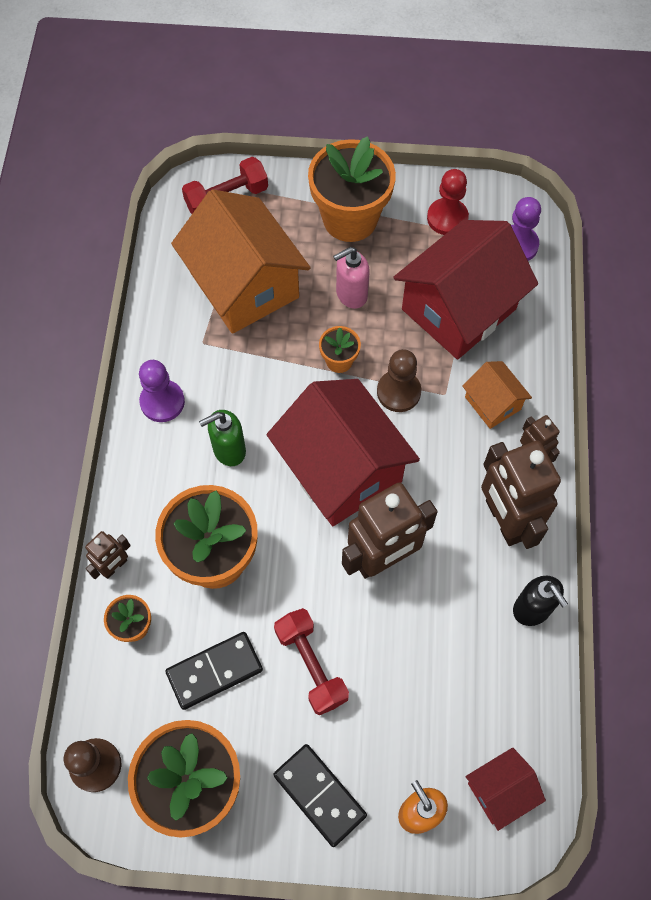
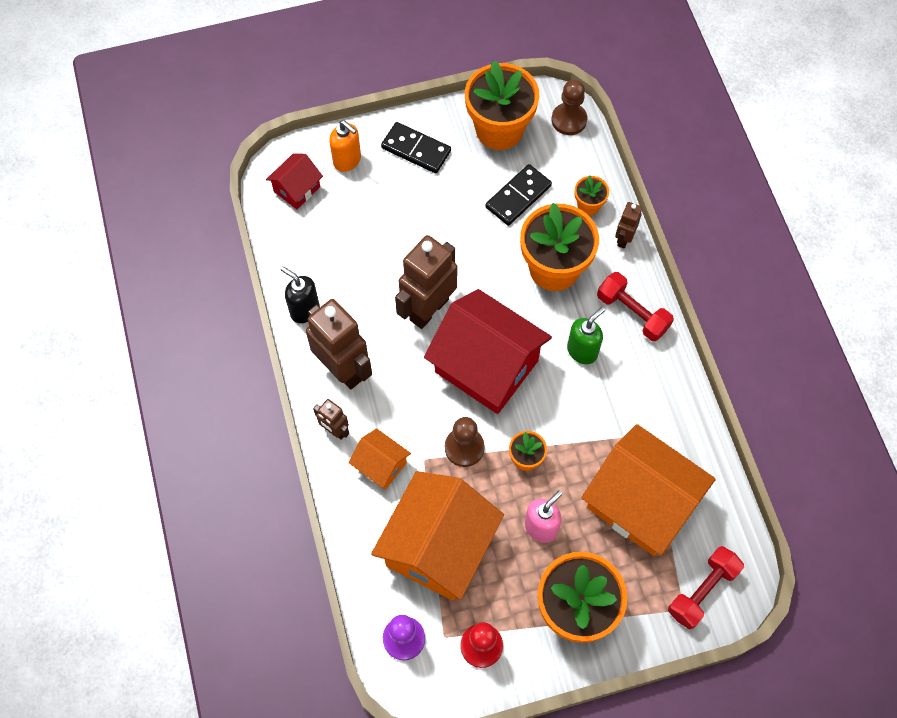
camera: 160 degrees right, 0 degrees up
(162, 402) = (655, 371): purple pawn -> none
(311, 665) = (452, 222): red dumbbell -> red dumbbell (632, 313)
(458, 309) = (438, 547): red house -> orange house

